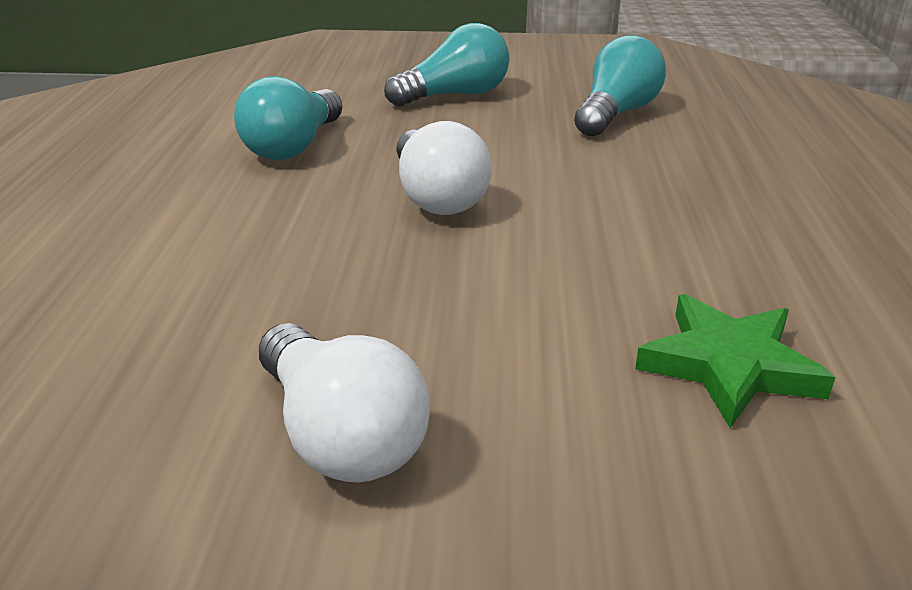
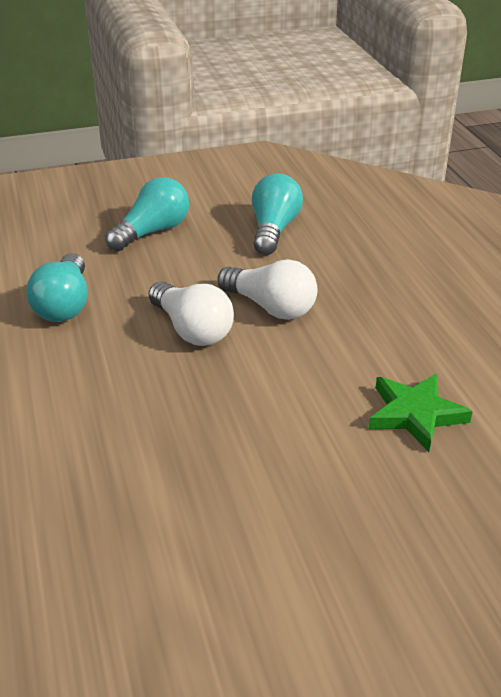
camera: 20 degrees left, 5 degrees up
(341, 435) = (233, 511): white light bulb -> white light bulb (271, 307)

